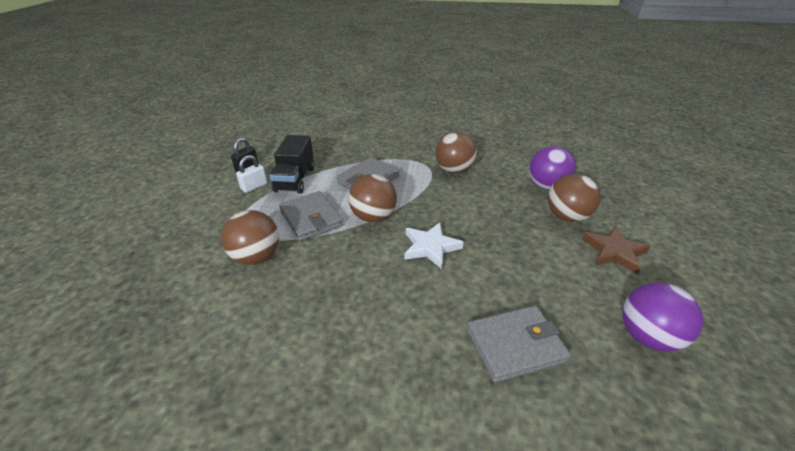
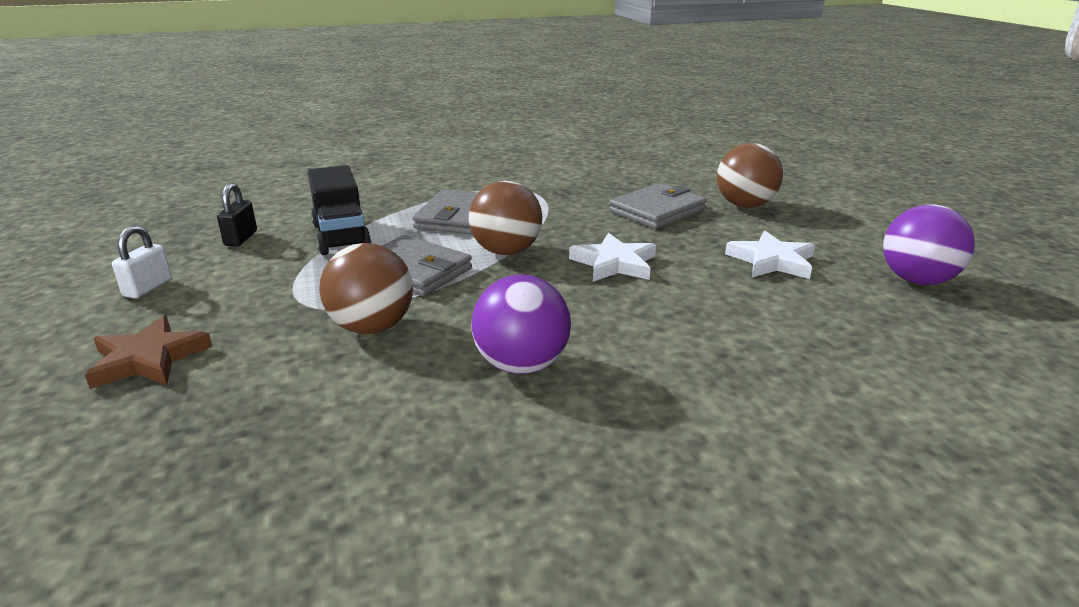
camera: 25 degrees left, 10 degrees down
(254, 186) = (278, 256): white padlock -> white padlock (148, 288)
(454, 170) = (567, 188): brown ball -> none
(515, 345) = (799, 321): grey wallet -> grey wallet (657, 211)
(542, 278) = (771, 261): none -> white star
(546, 186) = (696, 184): purple ball -> purple ball (521, 365)
(614, 252) = (822, 224): brown star -> brown star (148, 359)

